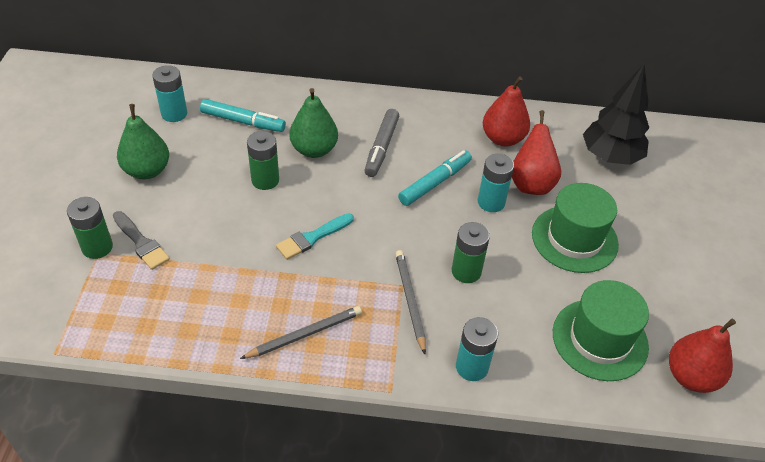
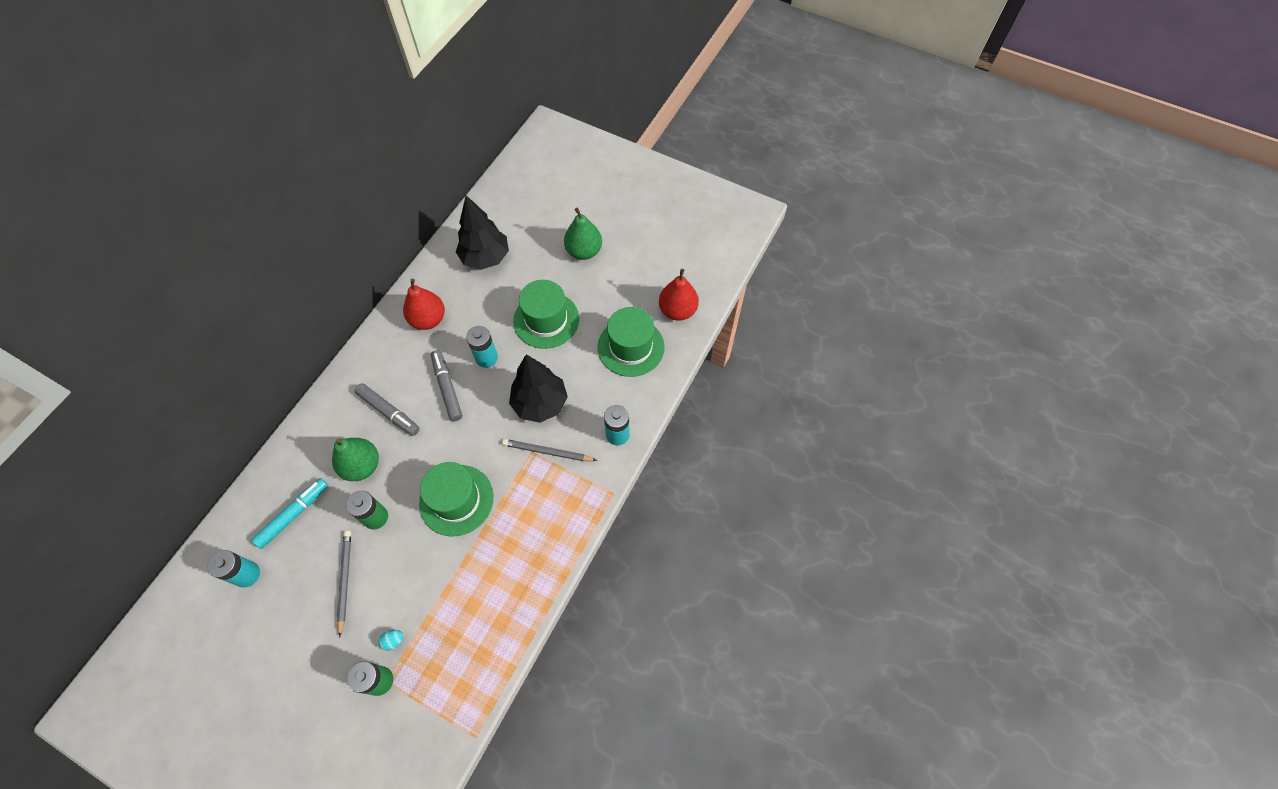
camera: 65 degrees left, 15 degrees up
(141, 243) = (393, 641): grey brush -> turquoise egg
(147, 170) = (309, 617): green pear -> green pear (584, 251)
(304, 334) = (543, 536): grey pencil -> grey pencil (345, 581)
(312, 238) = (456, 500): turquoise brush -> green hat
(435, 183) = (447, 388): turquoise marker -> grey marker
(466, 271) = (540, 403): green battery -> black tree
(531, 184) = (483, 322): red pear -> none

